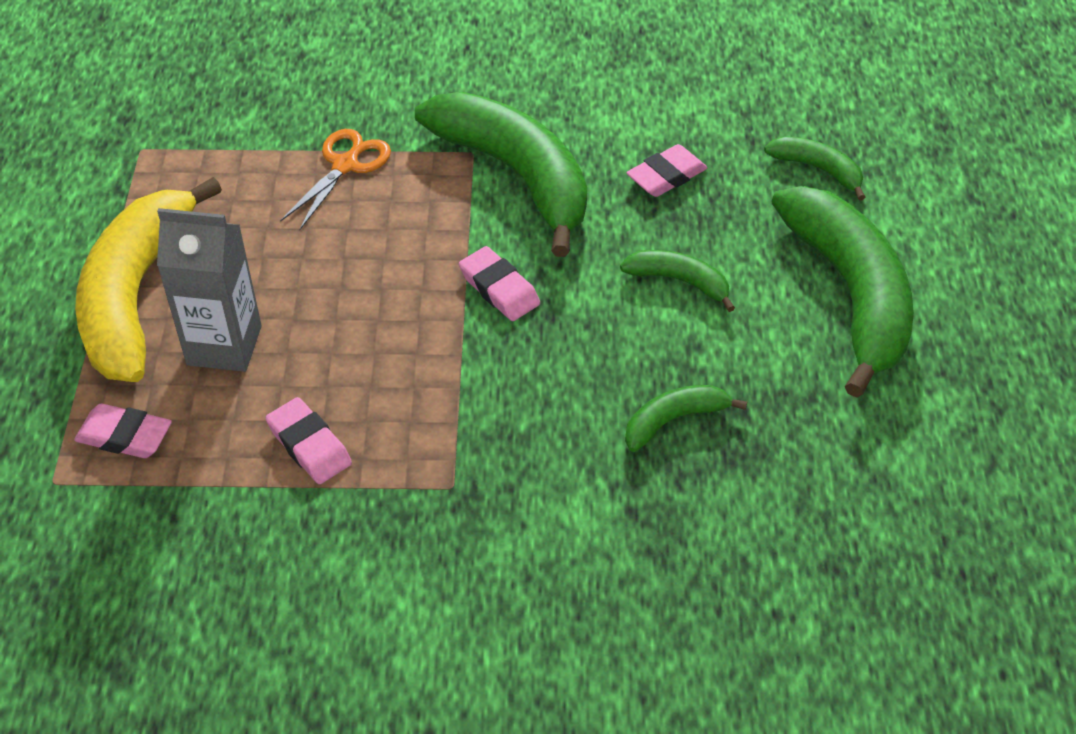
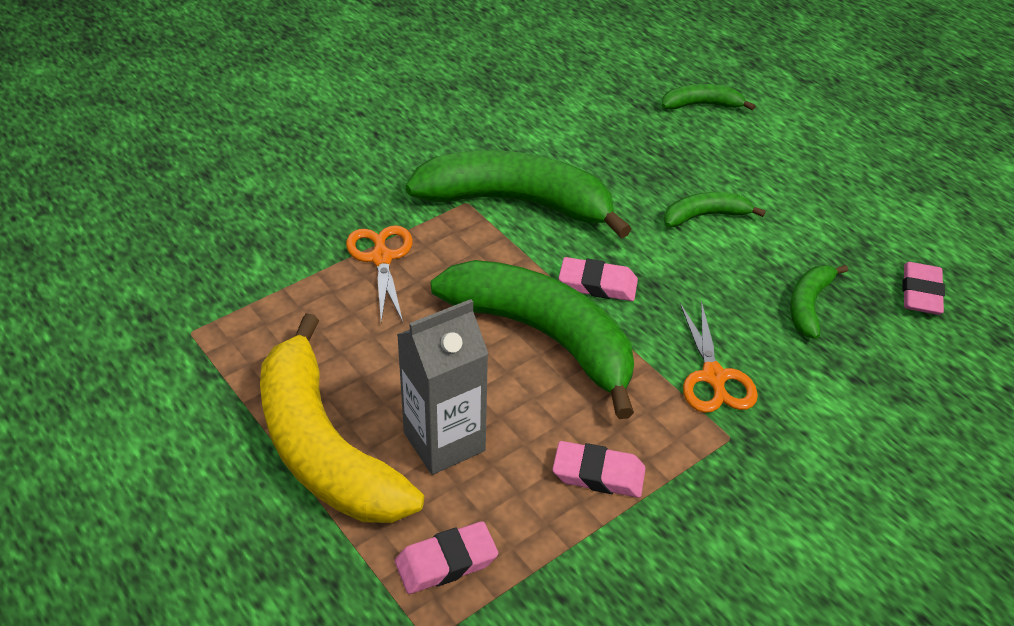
camera: 40 degrees left, 5 degrees down
(502, 428) = (713, 377): none -> orange scissors
(666, 176) = (616, 154): pink eraser -> pink eraser (921, 293)
(850, 294) = (810, 170): green banana -> green banana (544, 336)

